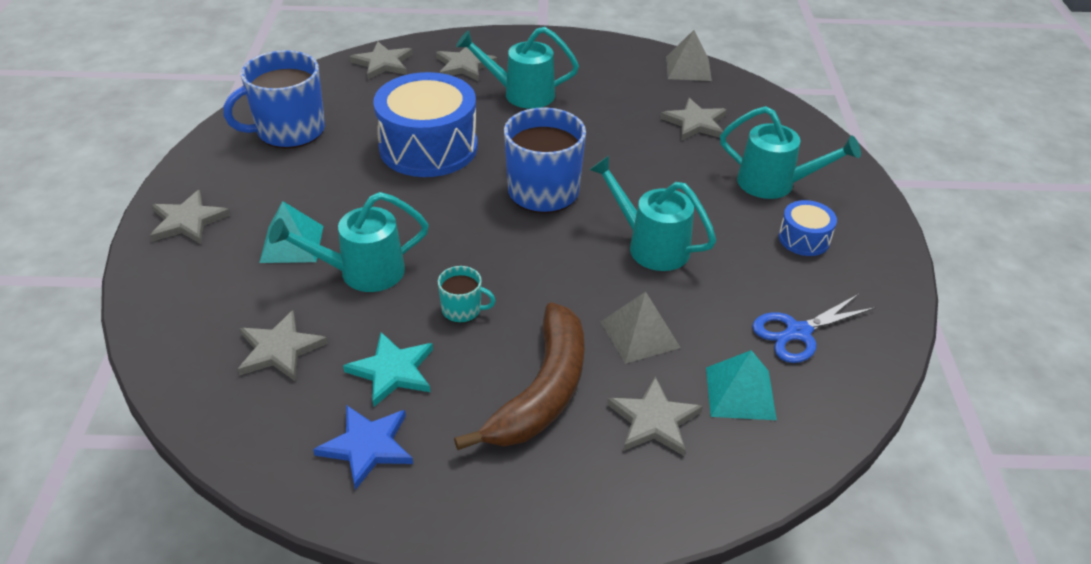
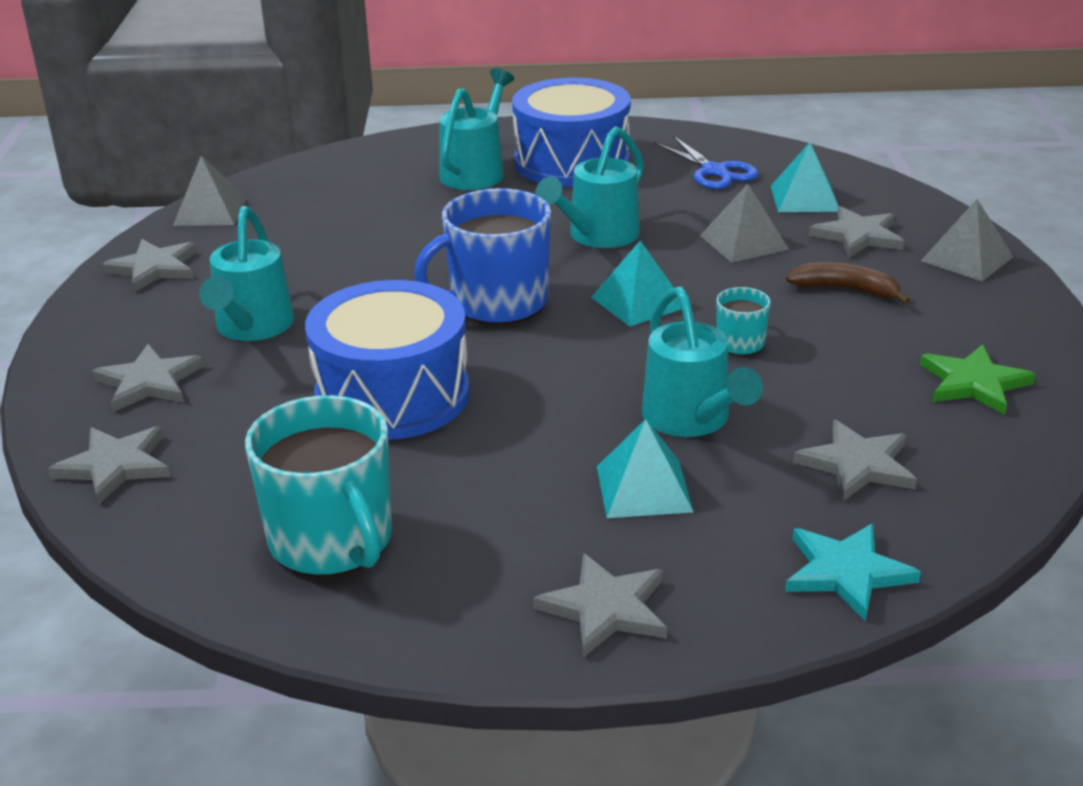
camera: 90 degrees left, 10 degrees down
(289, 131) = (332, 541): blue mug -> turquoise mug
(367, 446) = (974, 383): blue star -> green star
(392, 371) = (857, 379): turquoise star -> turquoise star (846, 572)
(535, 260) = (639, 302): none -> turquoise pyramid
(543, 390) = (846, 290): brown banana -> brown banana, size x0.55
(600, 501) = (966, 259): none -> grey pyramid
(695, 123) = (347, 209): grey star -> grey star (154, 268)
(804, 239) = (571, 162): blue drum -> blue drum, size x2.13

